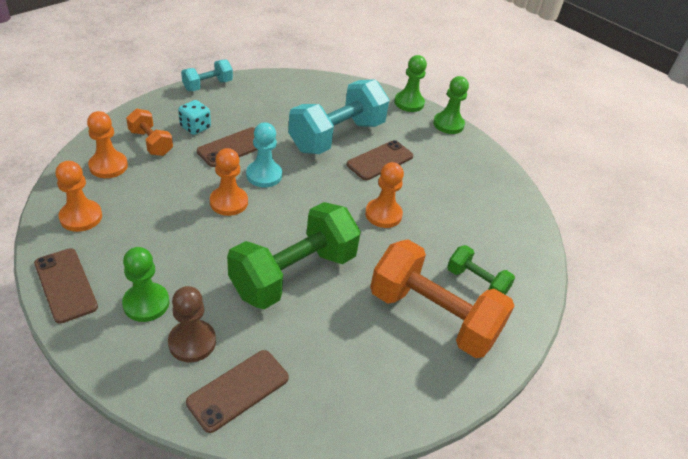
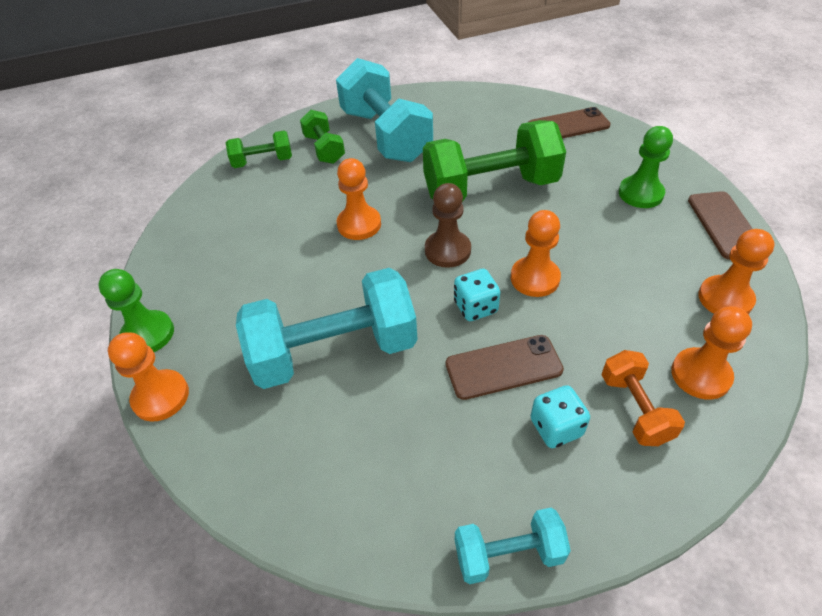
camera: 145 degrees left, 5 degrees up
(192, 342) = (600, 159): brown pawn -> brown pawn (447, 250)
(264, 175) = (475, 307): turquoise pawn -> turquoise dice
(380, 160) = (305, 294): brown phone -> none
(409, 103) = (161, 397): green pawn -> orange pawn
(433, 316) = (385, 135): orange dumbbell -> turquoise dumbbell
(515, 254) = (263, 162): none -> green dumbbell

